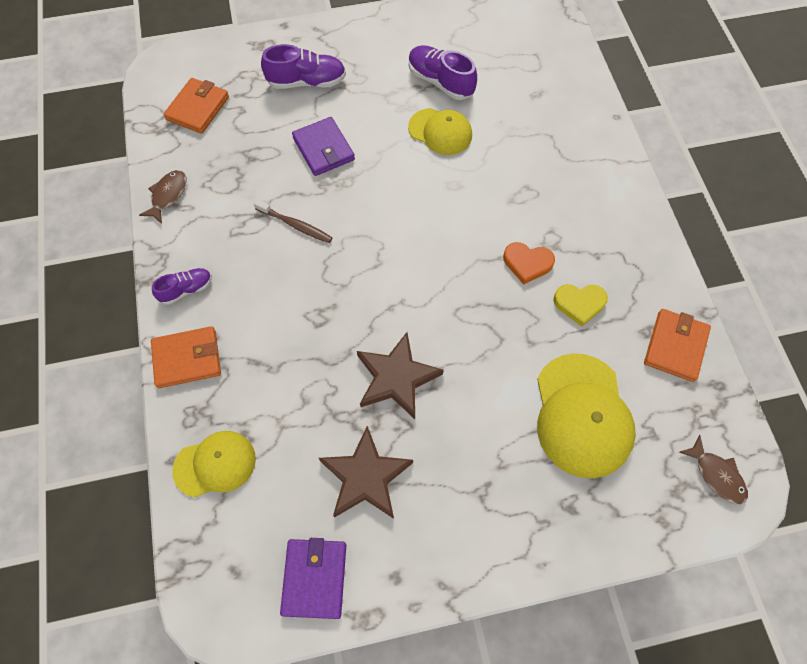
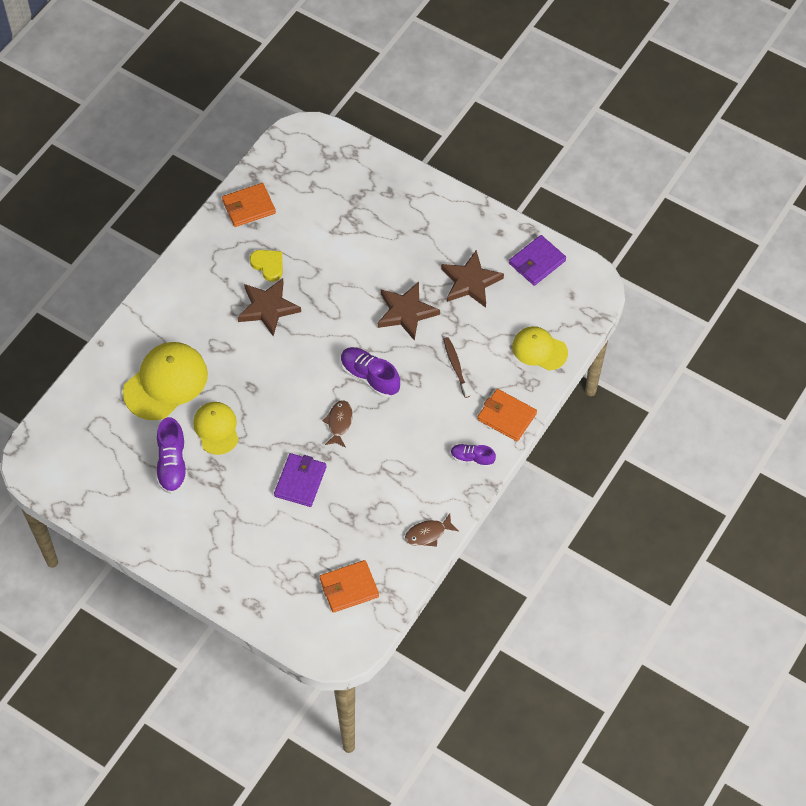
camera: 135 degrees left, 5 degrees down
(295, 225) = (371, 444): brown toothbrush -> brown toothbrush (456, 366)
(307, 82) = (257, 544): purple shoe -> purple shoe (370, 377)
(527, 263) = (268, 308): orange heart -> brown star
(582, 415) = (335, 219): yellow cap -> yellow cap (165, 382)
(716, 475) = (306, 147): brown fish -> brown fish (339, 423)

